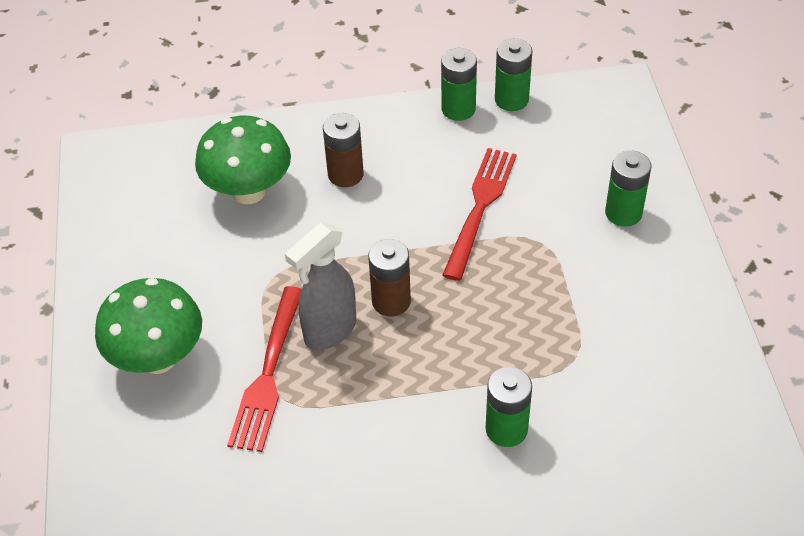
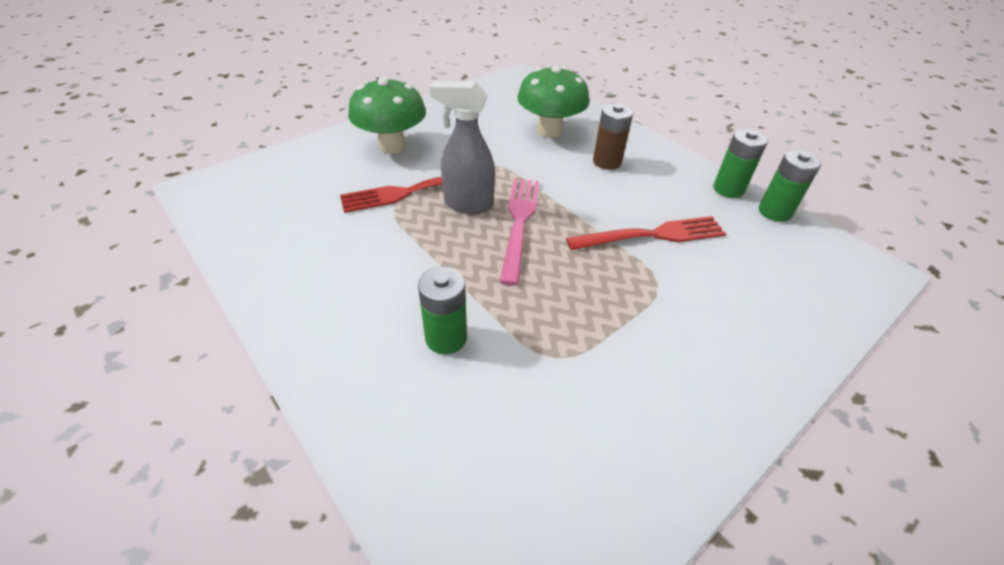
camera: 55 degrees right, 5 degrees down
(391, 301) = (519, 223): brown battery -> pink fork
(623, 213) = (750, 327): green battery -> none

